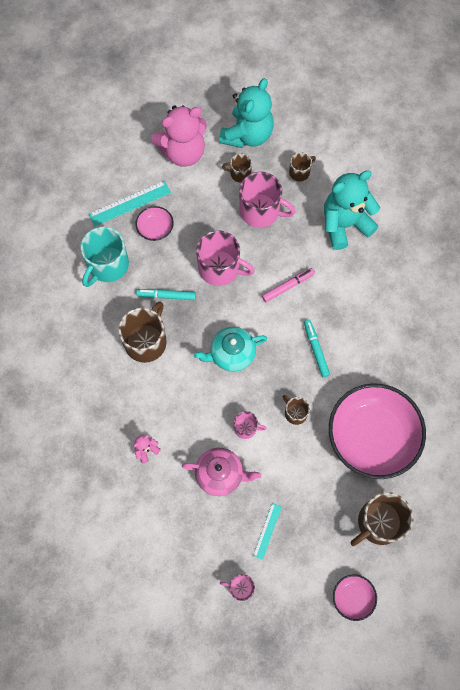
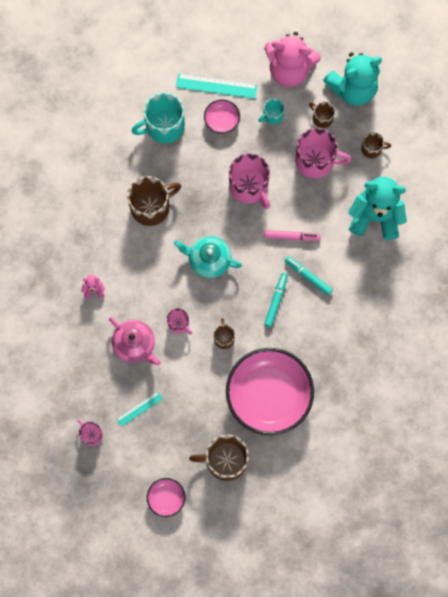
camera: 35 degrees right, 5 degrees up
(166, 296) = (192, 181): turquoise marker -> turquoise marker (308, 277)
(196, 197) = (272, 115): none -> turquoise mug
(260, 211) = (316, 160): pink mug -> pink mug turned 45 degrees counterclockwise

